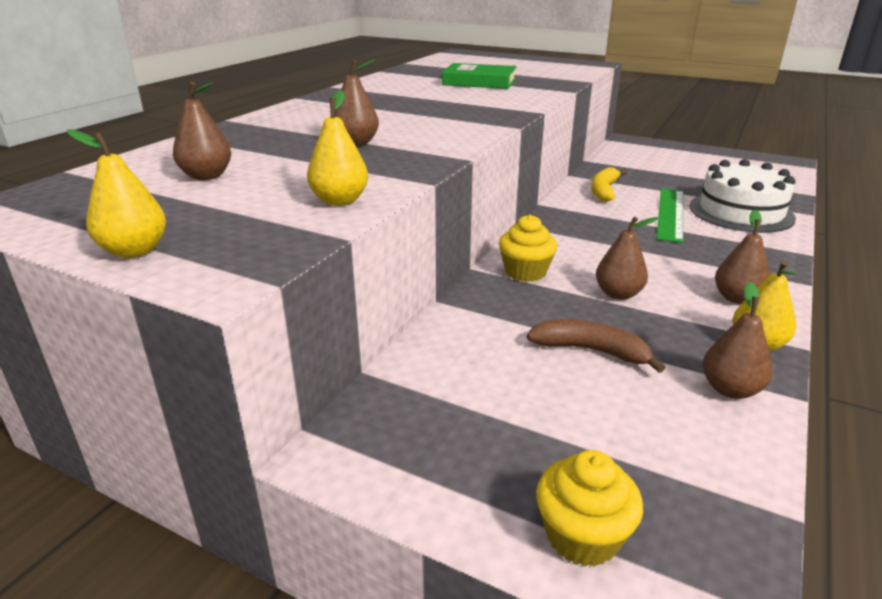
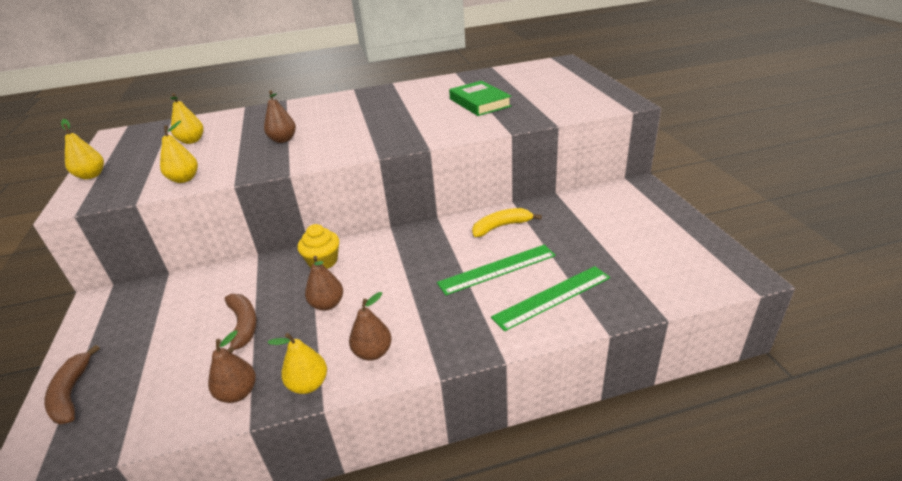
camera: 50 degrees right, 5 degrees up
(207, 176) = (192, 141): brown pear -> yellow pear
(582, 536) = (71, 393): yellow cupcake -> brown banana
(741, 212) = (552, 297): white cake -> green ruler

